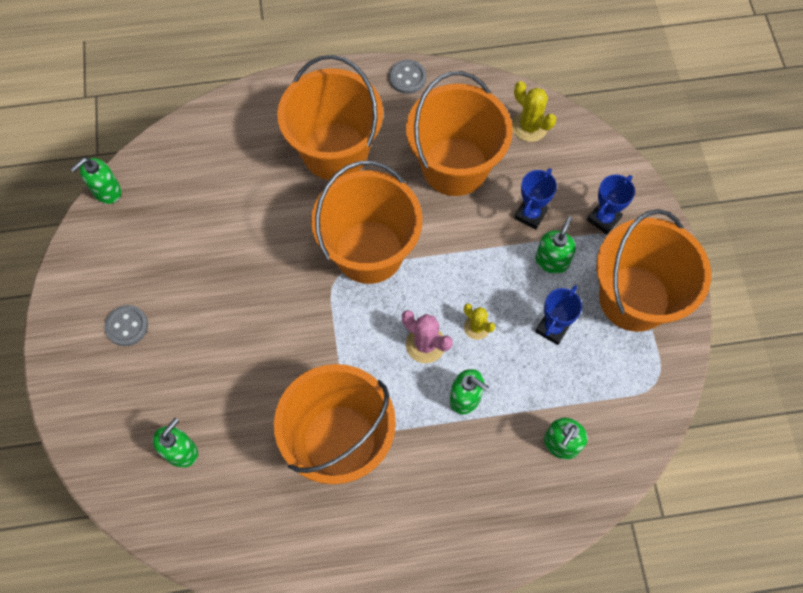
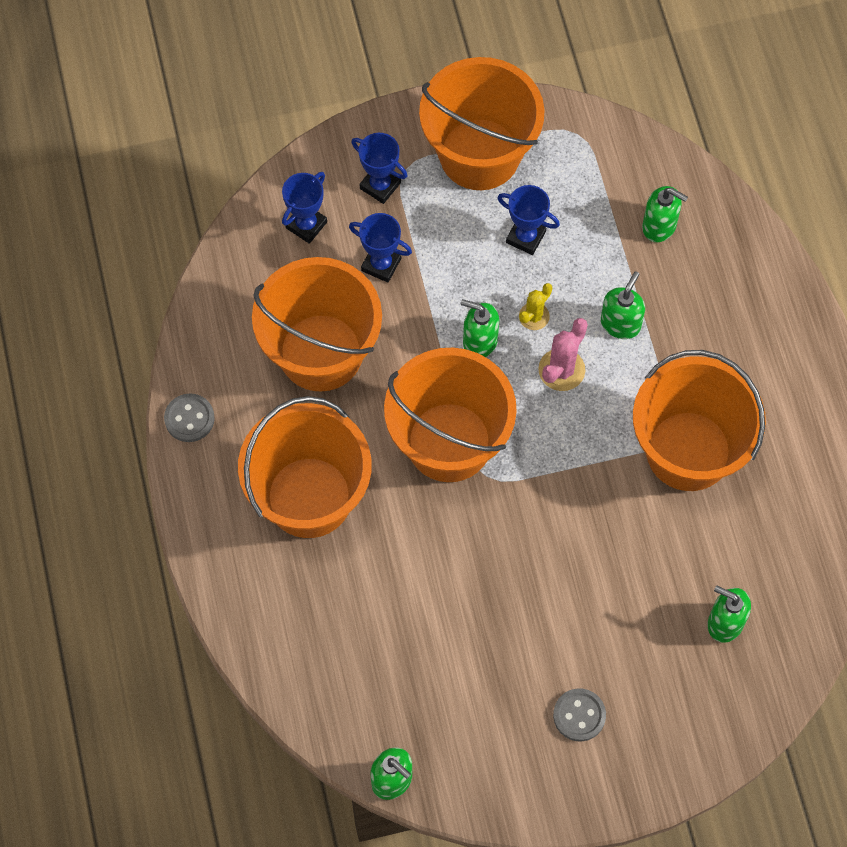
camera: 95 degrees left, 0 degrees up
(529, 127) = (256, 269): yellow cactus -> none
(552, 261) = (441, 240): green soap dispenser -> green soap dispenser (479, 341)
(568, 163) = (306, 225): none -> blue trophy

